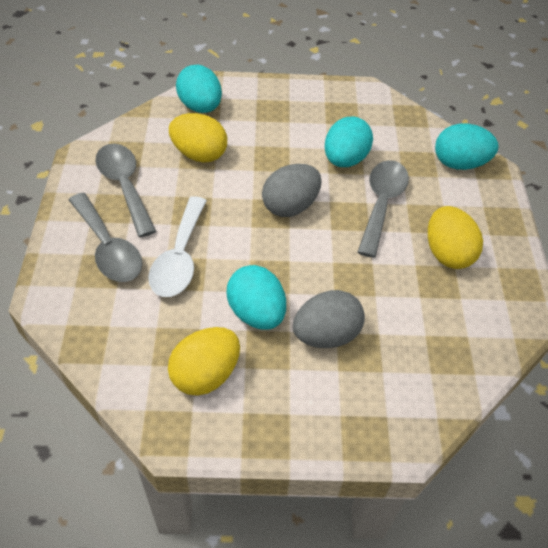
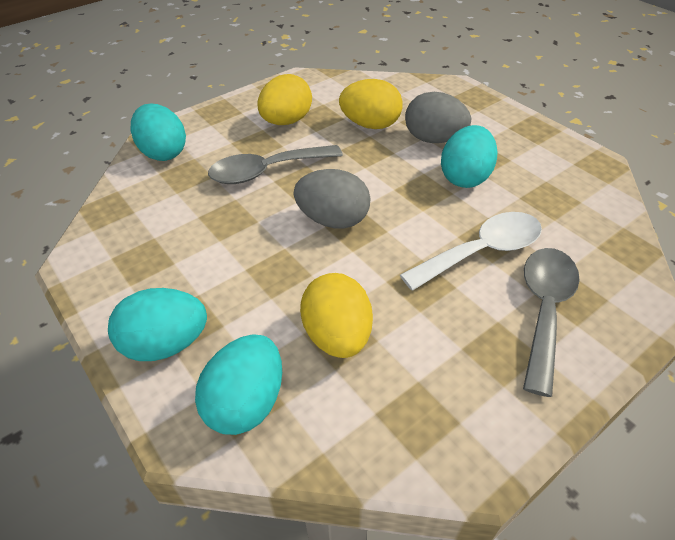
camera: 125 degrees left, 5 degrees down
(124, 186) = (463, 366): grey spoon -> none
(205, 374) = (544, 172): yellow egg -> yellow egg (370, 125)
(345, 159) = (227, 218): turquoise egg -> turquoise egg (166, 344)

